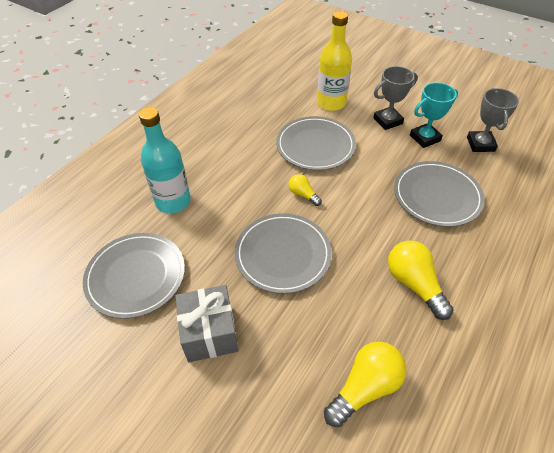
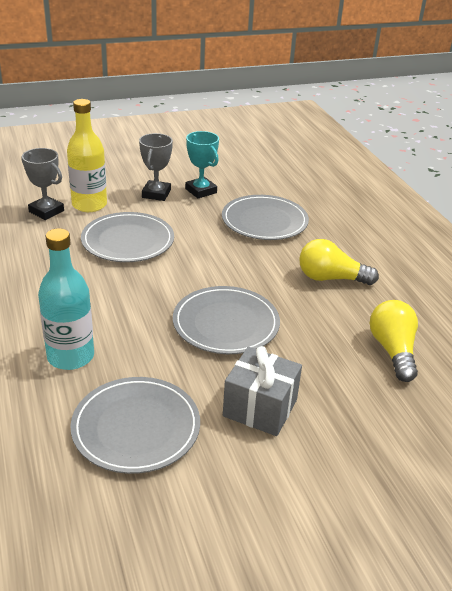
camera: 55 degrees left, 15 degrees down
(303, 195) = (175, 278): yellow light bulb -> none
(425, 138) = (201, 191): turquoise trophy -> turquoise trophy turned 45 degrees counterclockwise
(480, 144) = (242, 175): grey trophy -> grey trophy (46, 211)

